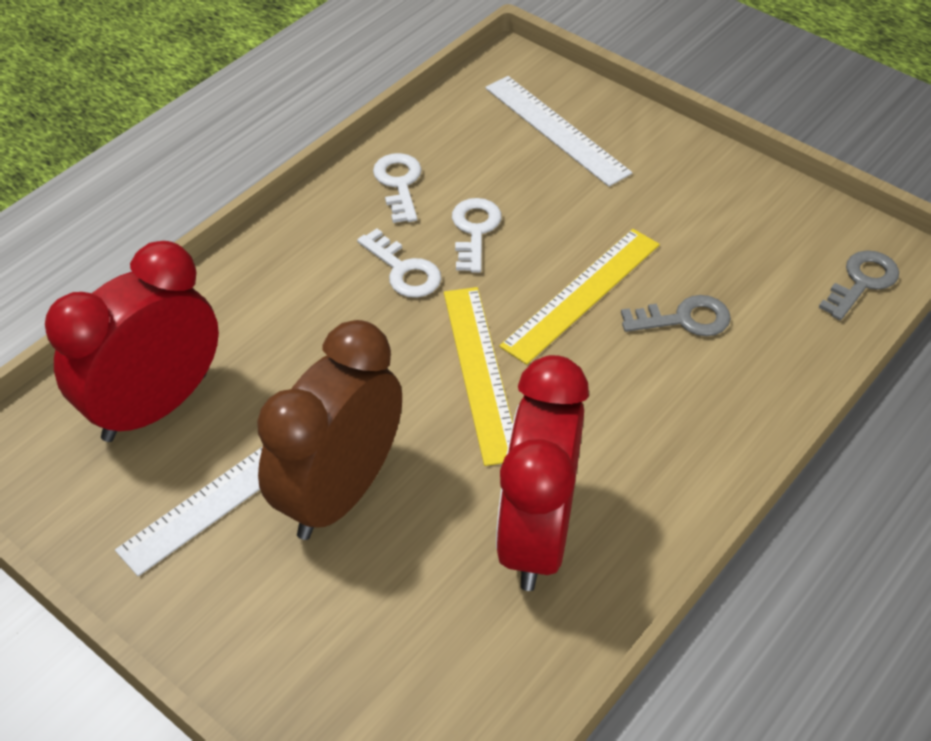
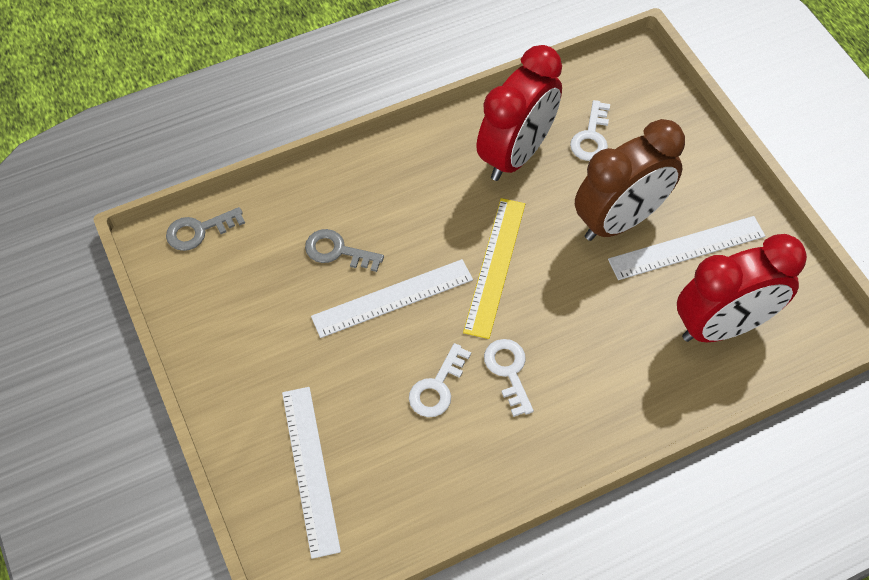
camera: 155 degrees left, 10 degrees up
(399, 184) = (473, 463): white key -> white key (591, 137)
(582, 294) = (392, 298): yellow ruler -> white ruler

